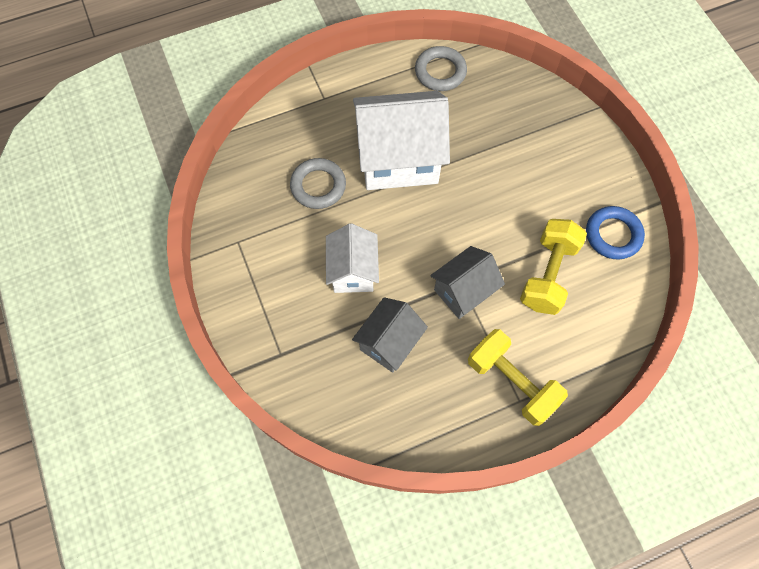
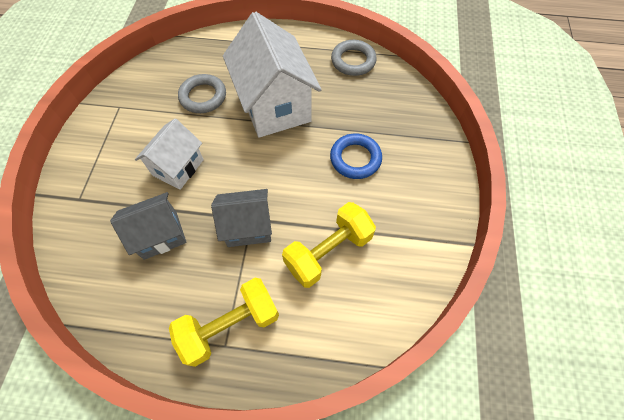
camera: 30 degrees right, 5 degrees down
(399, 160) = (275, 106): white house -> white house turned 45 degrees clockwise
(511, 382) = (230, 325): yellow dumbbell -> yellow dumbbell turned 75 degrees clockwise
(613, 235) = (410, 249): blue ring -> blue ring (355, 158)

